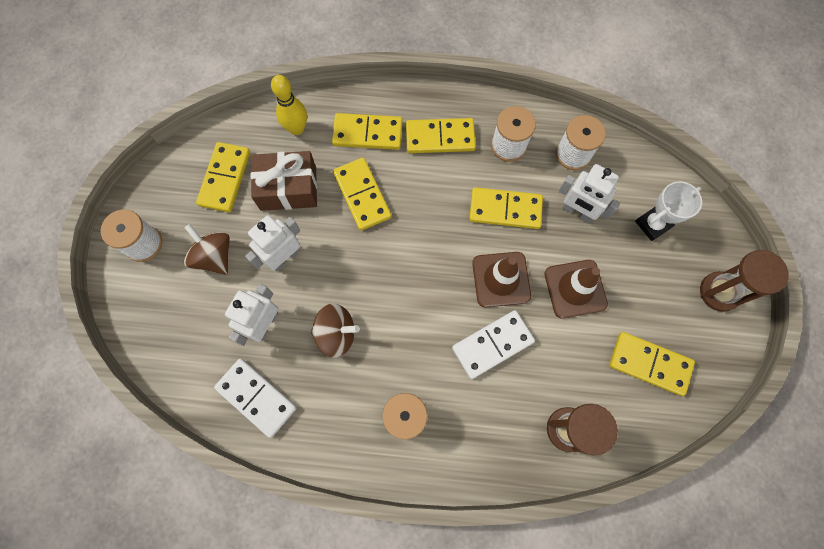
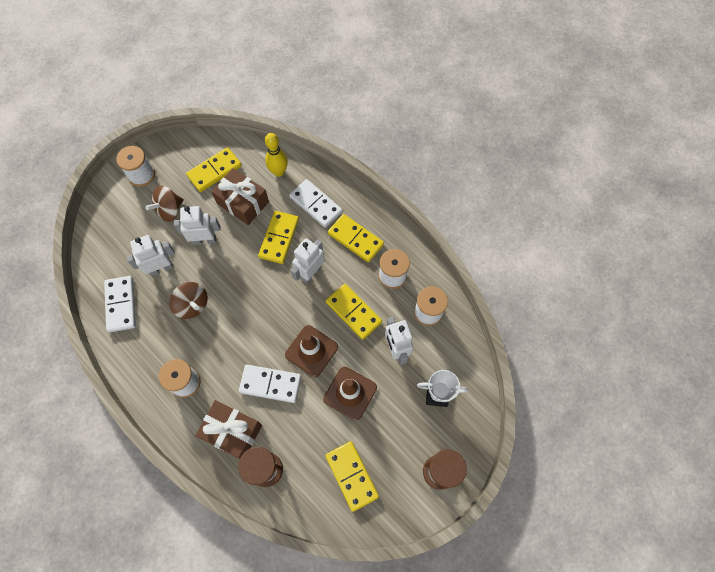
camera: 40 degrees right, 5 degrees down
(214, 257) = (170, 210): brown spinning top -> brown spinning top turned 135 degrees counterclockwise
(367, 133) = (316, 204): yellow domino -> white domino
(427, 205) = (310, 273): none -> white robot
(500, 423) = (232, 432): none -> brown gift

